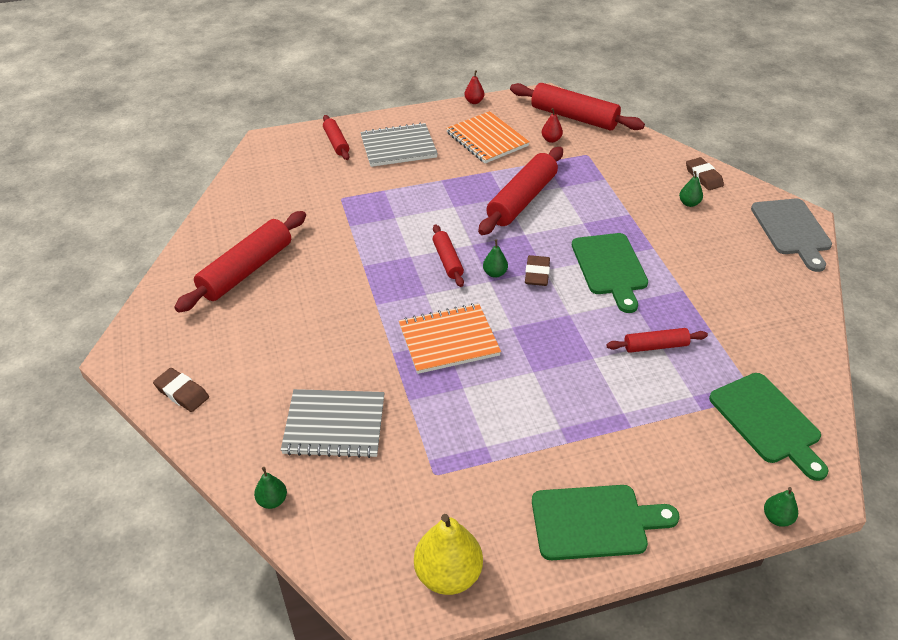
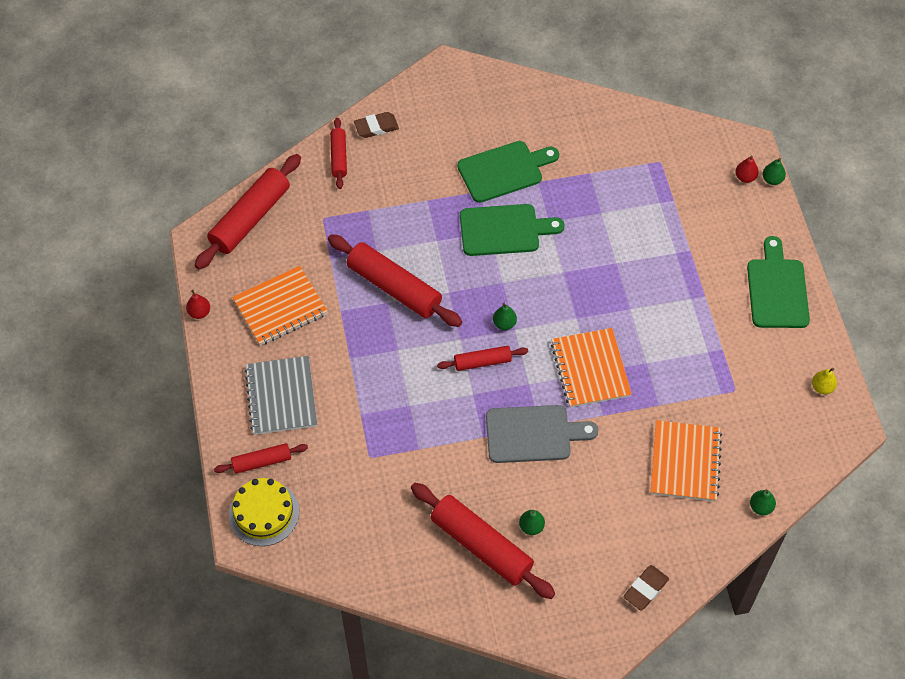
camera: 85 degrees left, 15 degrees up
(289, 147) = (264, 513): none -> yellow cake
(334, 425) = (685, 462): grey notebook -> orange notebook
(448, 574) = (822, 387): yellow pear -> yellow pear, size x0.50
(537, 274) = (508, 289): brown eraser -> none
(551, 139) = (291, 246): red pear -> red pear (745, 177)
(655, 346) = (605, 216): red rolling pin -> red rolling pin (339, 157)
(689, 203) = (417, 149): green pear -> green pear (531, 526)
(767, 422) = (687, 161): green cutting board -> green cutting board (504, 171)
(792, 230) = (465, 81): grey cutting board -> grey cutting board (533, 434)

